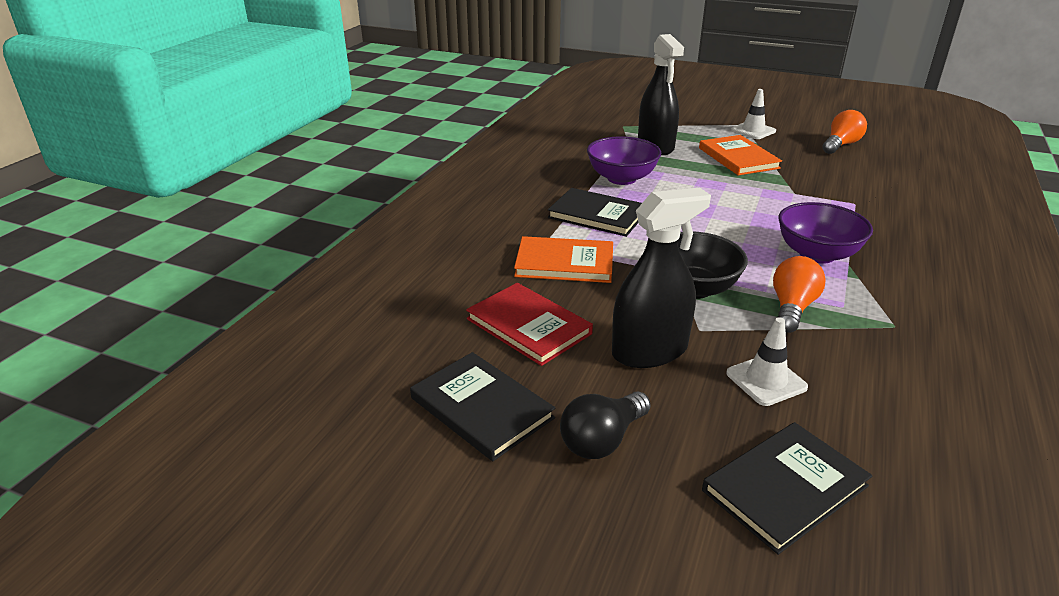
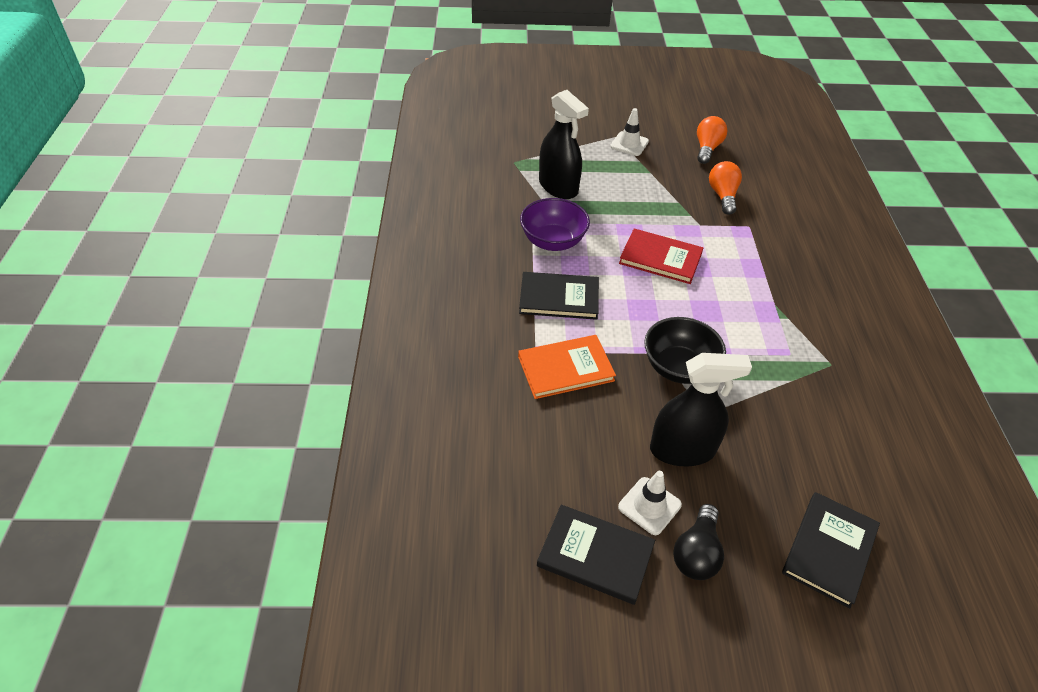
camera: 25 degrees left, 15 degrees up
(528, 326) = (579, 454): red book -> red book (660, 258)
(649, 351) = (682, 449): black spray bottle -> black spray bottle turned 45 degrees clockwise
(738, 158) = (635, 187): orange book -> none
(766, 380) = (774, 451): white traffic cone -> white traffic cone (649, 506)
(792, 308) = (757, 367): orange light bulb -> orange light bulb (723, 196)
(817, 254) = (748, 298): purple bowl -> none

